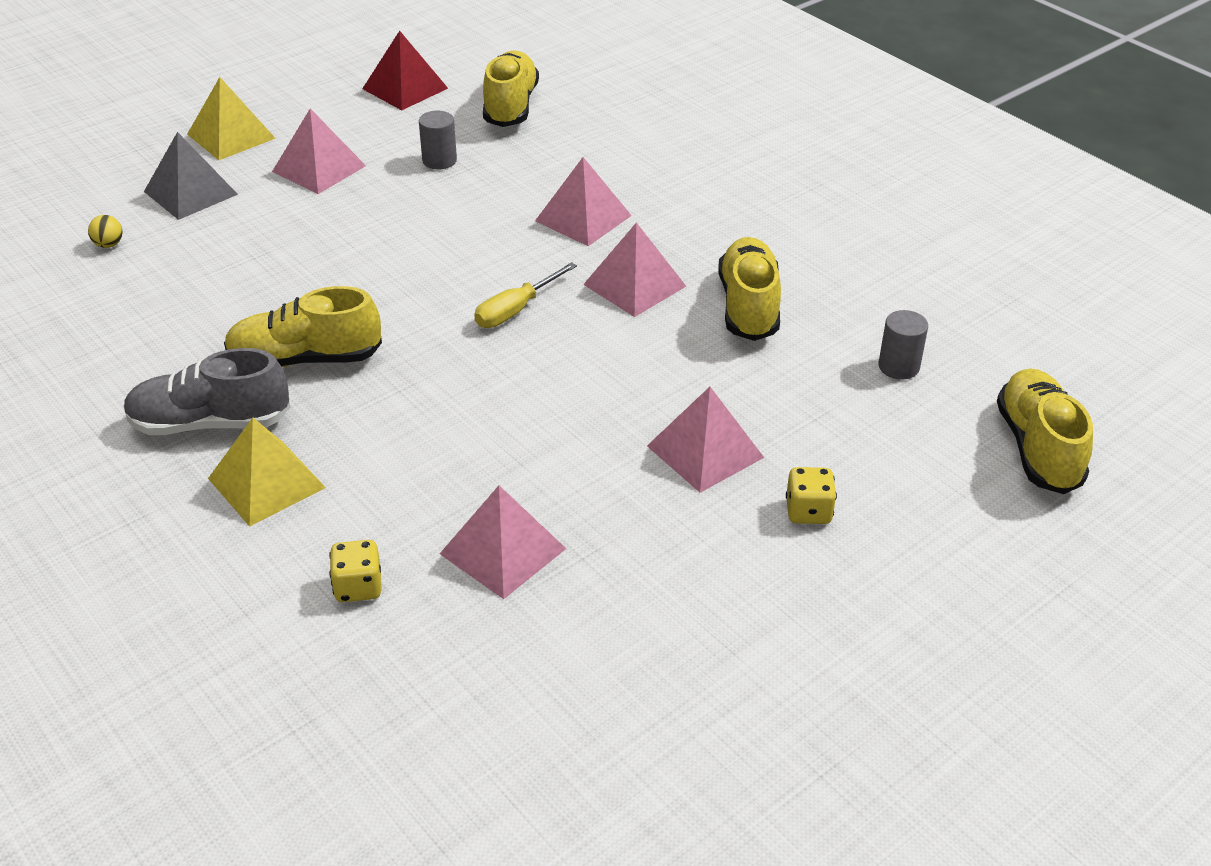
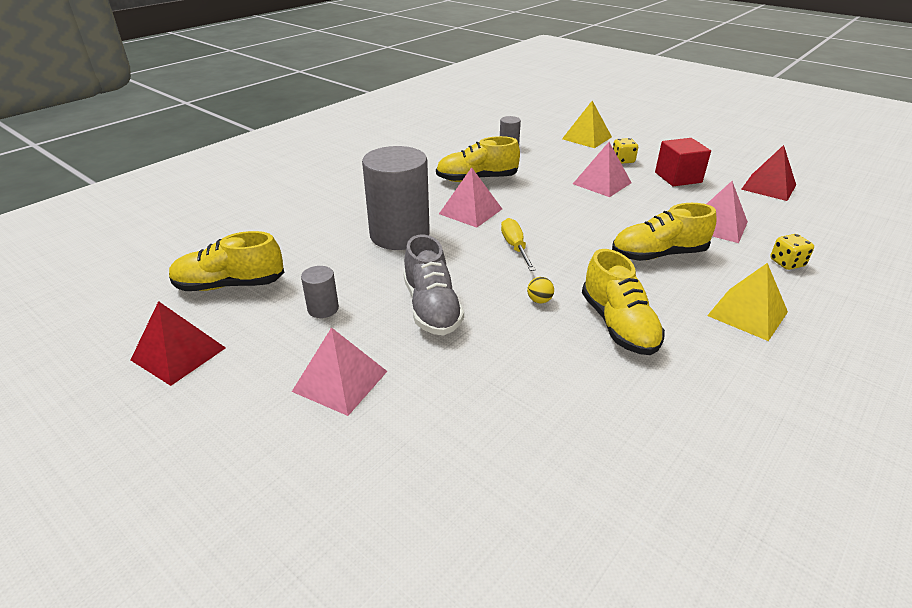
camera: 100 degrees left, 5 degrees down
(109, 244) = (521, 519): yellow ball -> yellow ball (539, 300)
(190, 192) = (399, 475): grey pyramid -> none
(210, 423) = (718, 355): grey shoe -> grey shoe (432, 308)
(231, 136) = (268, 475): yellow pyramid -> yellow pyramid (587, 138)
(515, 310) = (515, 247): yellow screwdriver -> yellow screwdriver turned 135 degrees counterclockwise
(583, 218) = (399, 235): pink pyramid -> grey cylinder
(636, 706) = (768, 187): none -> red pyramid
(710, 570) = (678, 177): none -> red cube
(1038, 448) = (547, 123): yellow shoe -> yellow shoe (658, 254)

